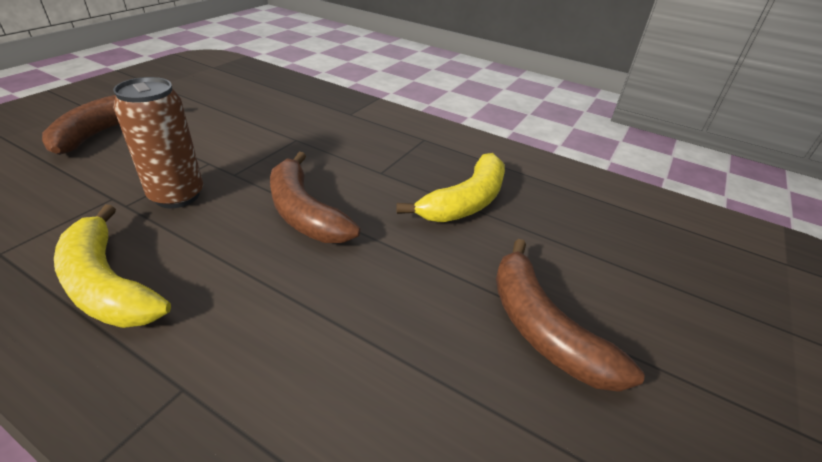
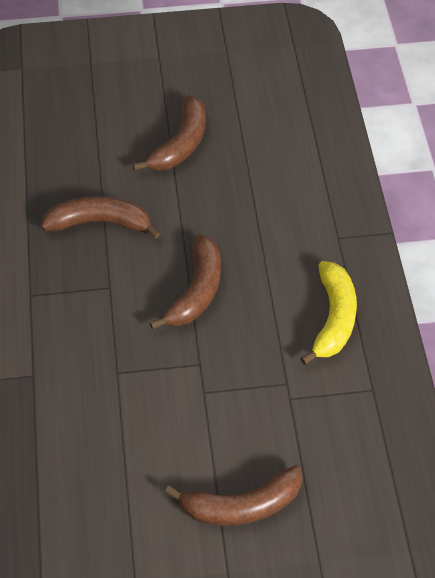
camera: 125 degrees left, 15 degrees up
(177, 196) = (251, 368): brown can -> none
(465, 202) = (100, 223): yellow banana -> brown banana

